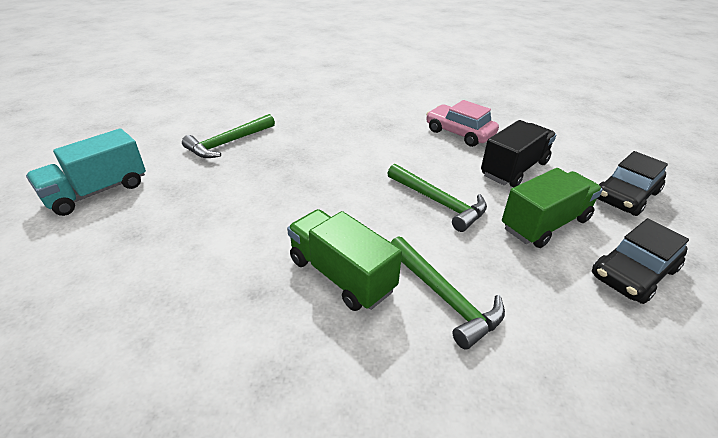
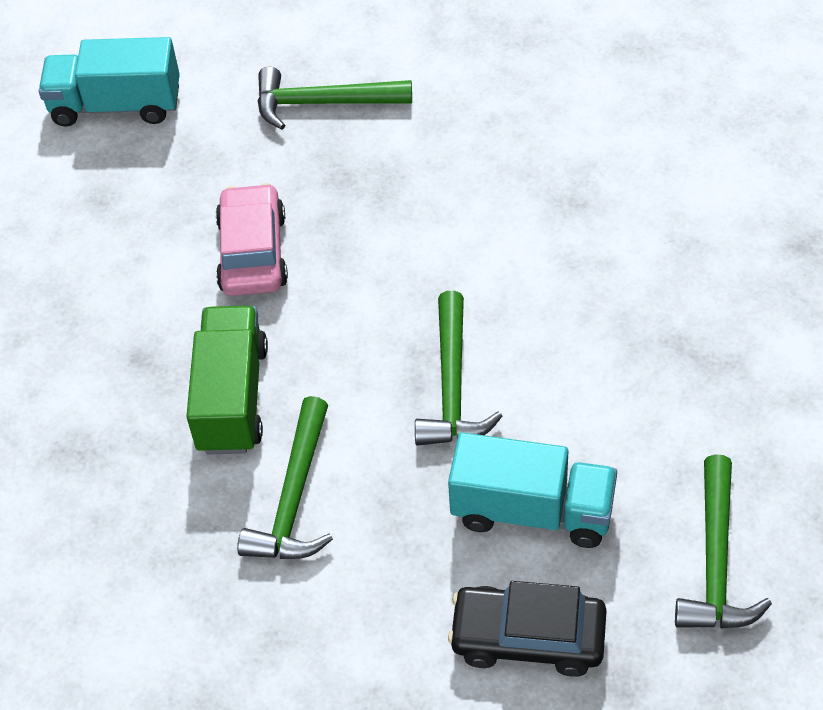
camera: 50 degrees right, 15 degrees up
(459, 133) = (661, 291): pink car -> pink car (252, 252)
(514, 169) = (633, 410): black truck -> none
(545, 224) = (532, 511): green truck -> turquoise truck
(625, 195) = (716, 562): black car -> green hammer

